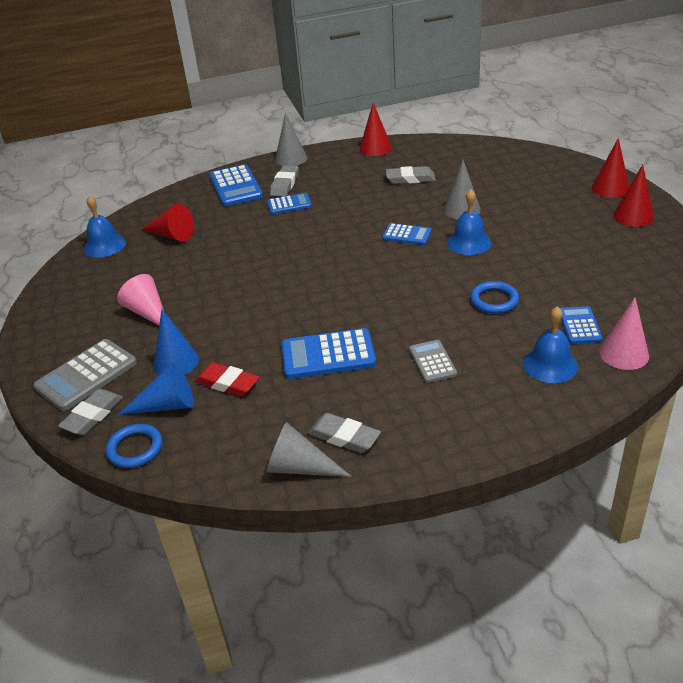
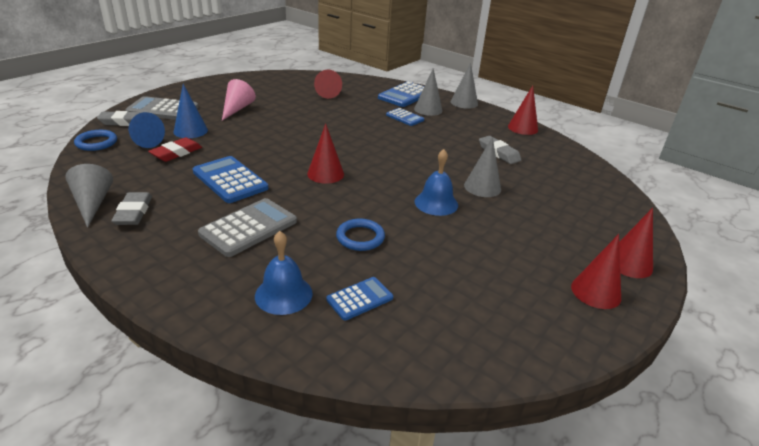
camera: 50 degrees right, 5 degrees down
(104, 245) = (297, 78): blue bell -> none
(227, 383) = (176, 153): red eraser -> red eraser turned 45 degrees clockwise
(285, 184) = (428, 109): grey eraser -> grey cone
(366, 289) = (325, 174): none -> red cone
(407, 235) = (416, 172): blue calculator -> none
(432, 362) = (249, 228): grey calculator -> grey calculator, size x1.68
(624, 353) = (333, 342): pink cone -> none

